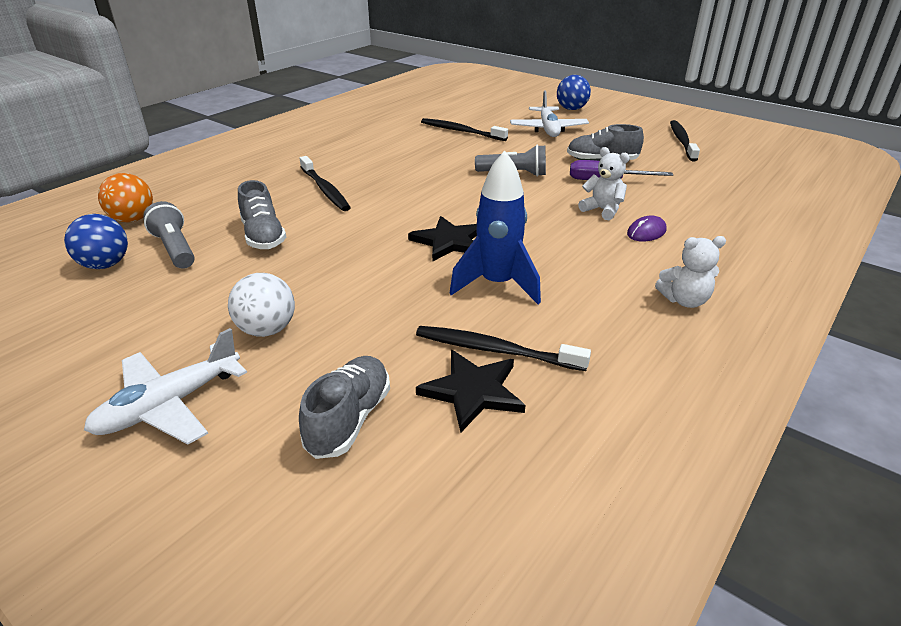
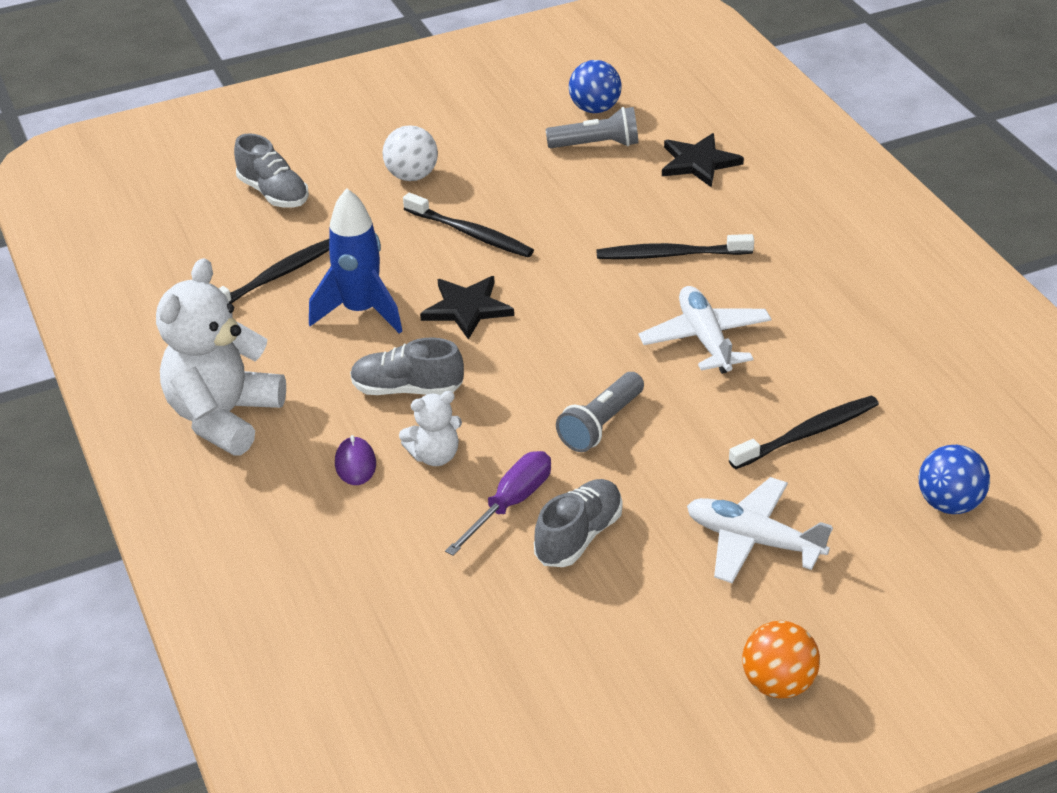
camera: 120 degrees right, 5 degrees up
(133, 219) = (686, 125): orange ball -> orange ball (778, 684)
(169, 405) = (361, 128): white plane -> white plane (705, 339)
(263, 236) = (581, 196): grey shoe -> grey shoe (407, 389)
(473, 391) = (244, 251): black star -> black star (698, 163)
(571, 109) = (845, 627): blue ball -> blue ball (949, 504)
(682, 141) = (585, 688): black toothbrush -> black toothbrush (470, 234)
(684, 300) = (224, 417): white teddy bear -> white teddy bear, size x2.00

